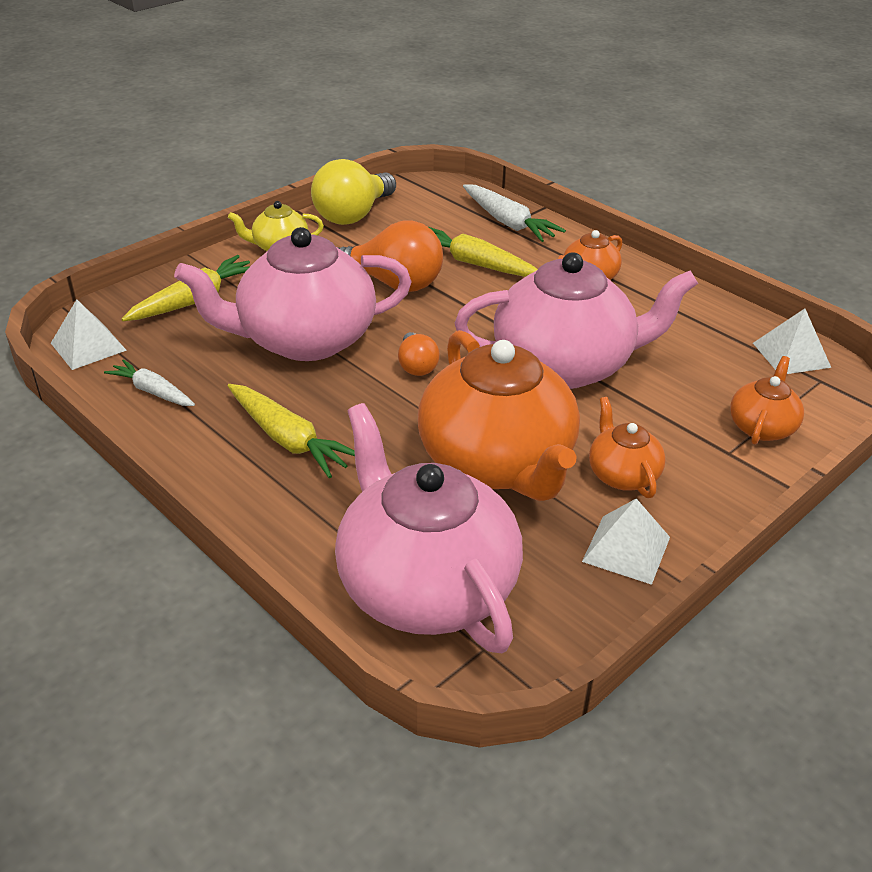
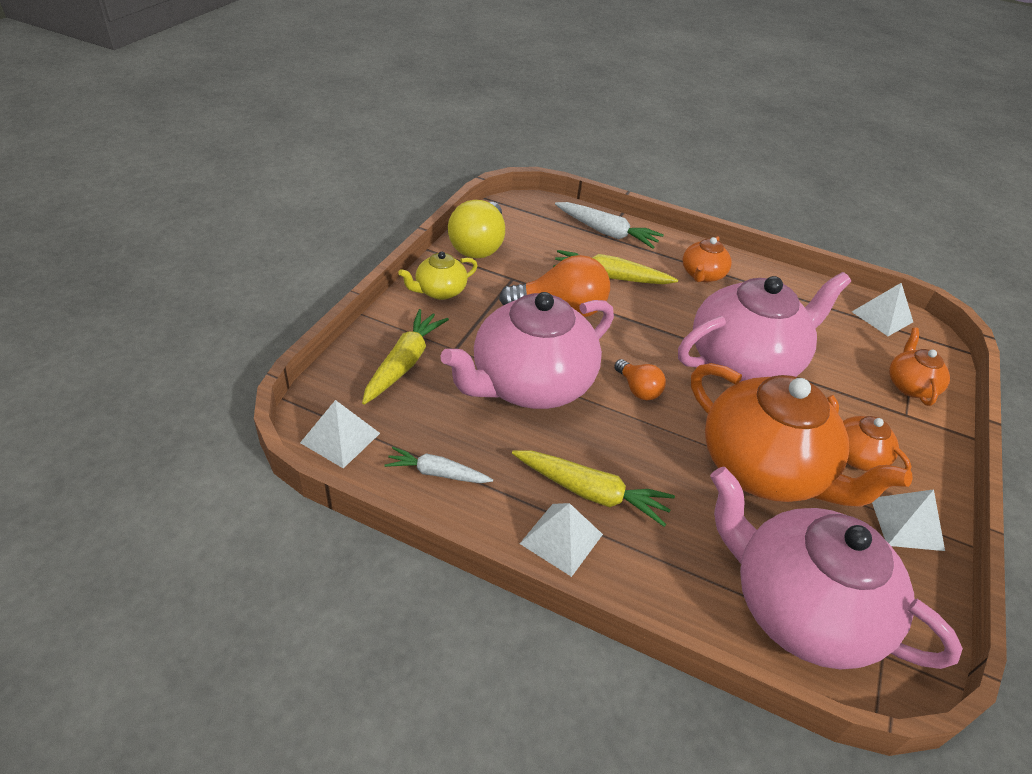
camera: 25 degrees left, 5 degrees up
(226, 468) = (561, 539): none -> white pyramid

